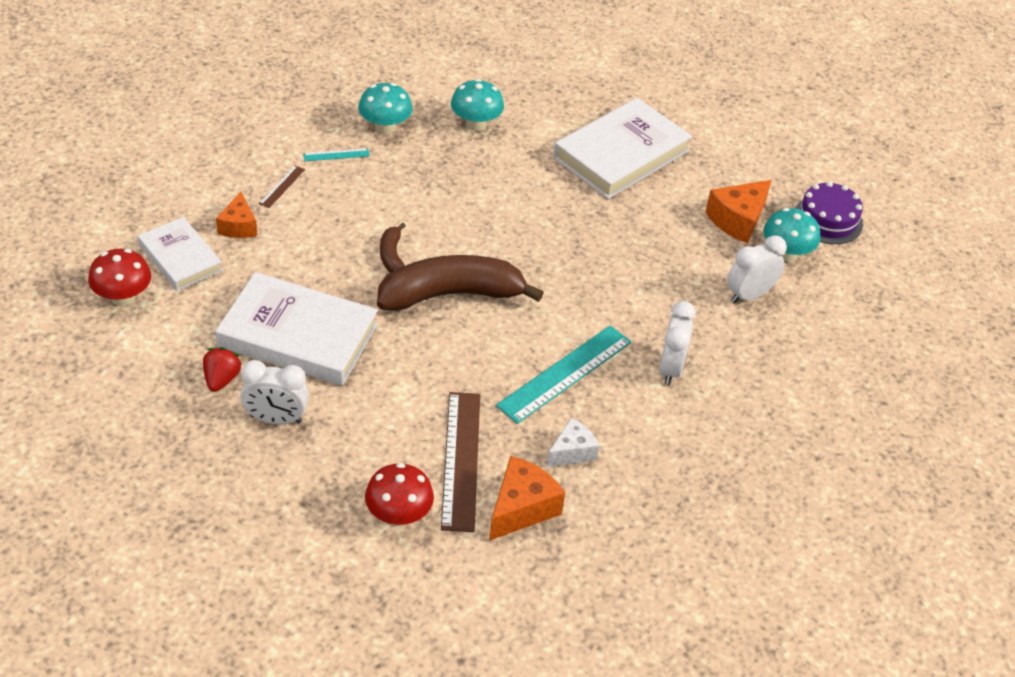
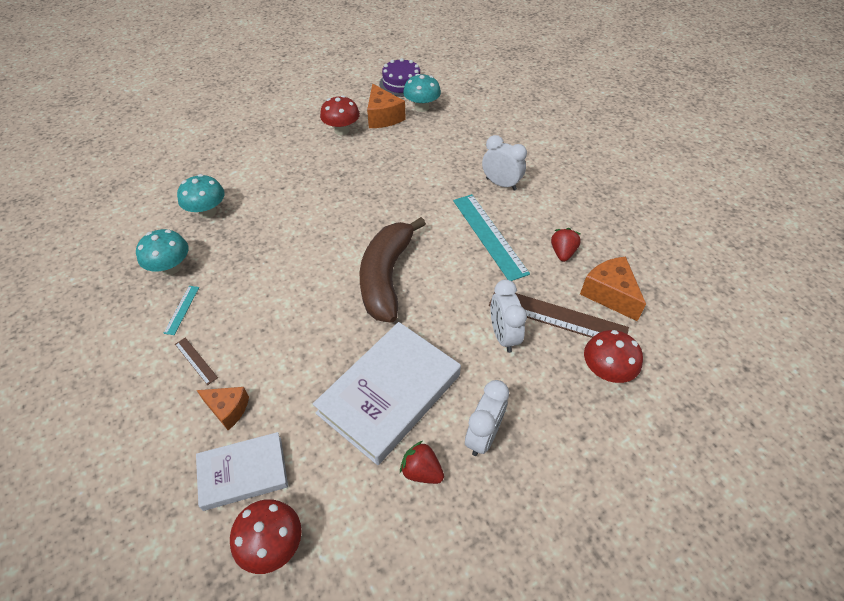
camera: 65 degrees left, 5 degrees up
(392, 256) = (326, 303): brown banana -> none
(572, 452) = (562, 253): white cheese -> red strawberry
(621, 154) = (291, 148): white book -> none
(683, 188) = (341, 130): none -> red mushroom
(749, 295) = (450, 132): white clock -> white clock (503, 336)

